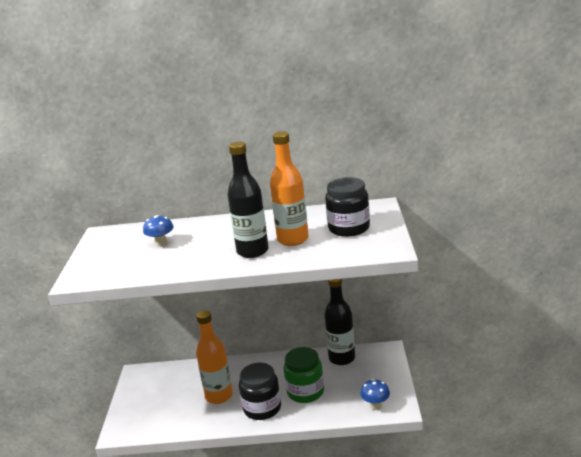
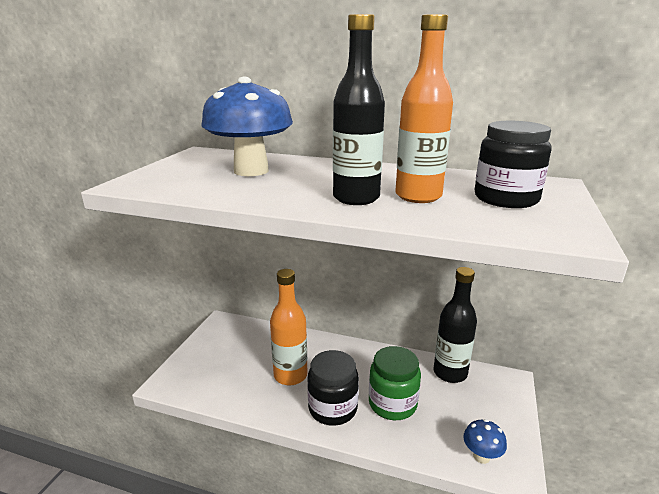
camera: 15 degrees right, 0 degrees up
(161, 244) = (251, 171): blue mushroom -> blue mushroom, size x2.22

